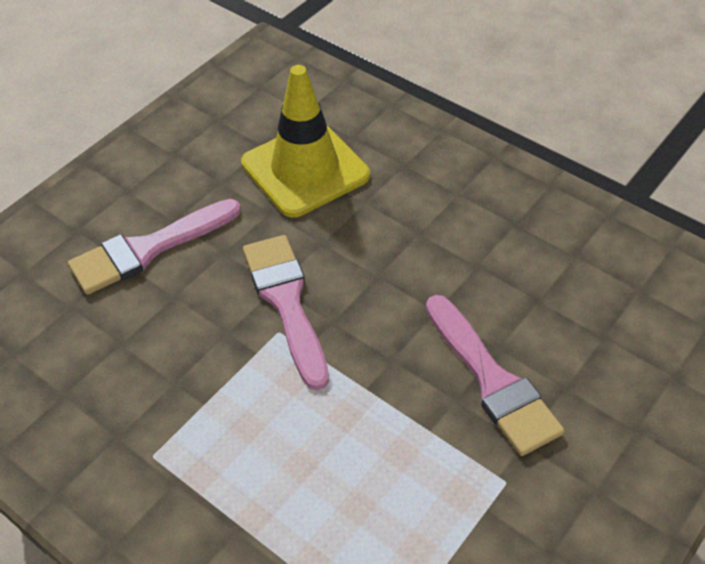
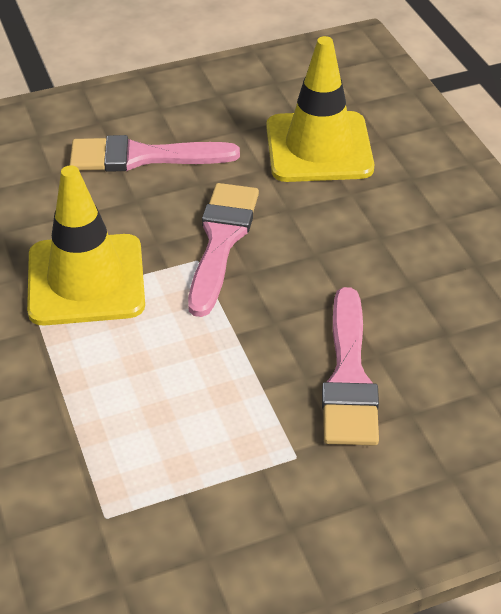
camera: 30 degrees right, 5 degrees down
(188, 404) = (86, 280): none -> yellow traffic cone

